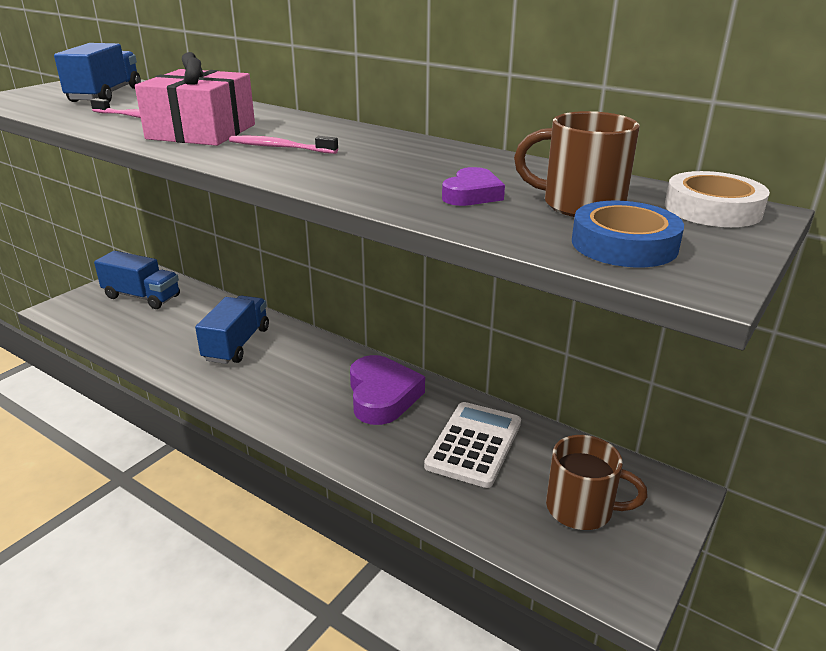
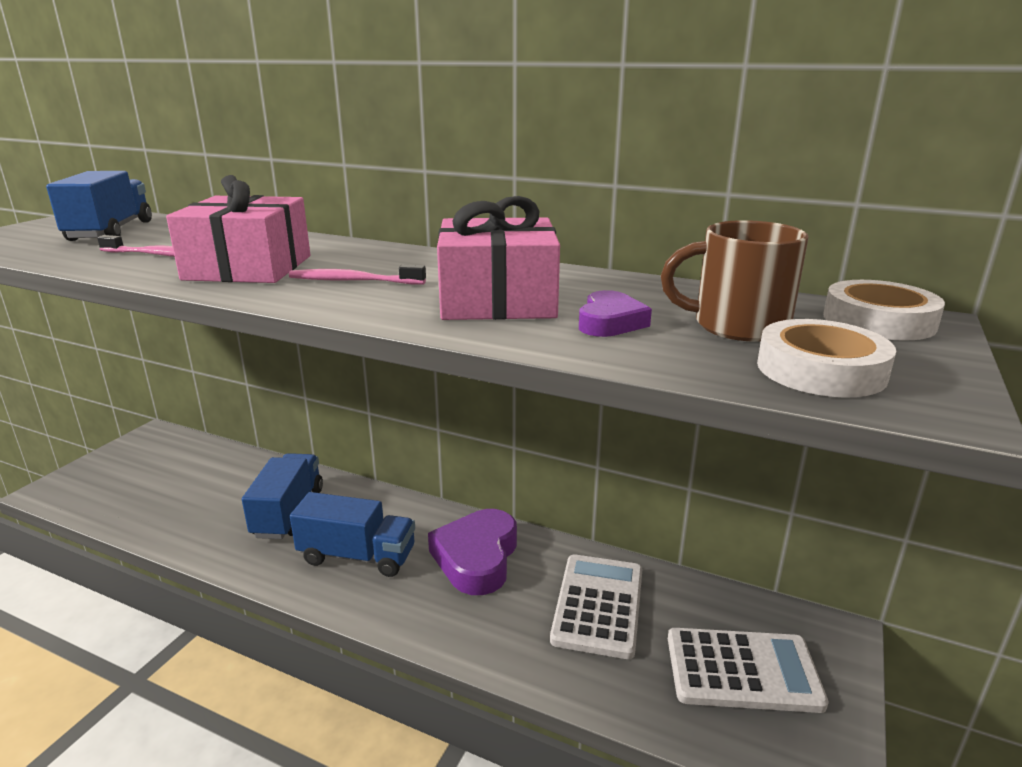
camera: 10 degrees left, 5 degrees down
(142, 297) = (159, 465): blue truck -> blue truck (357, 556)
(382, 396) = (477, 557): purple heart -> purple heart turned 150 degrees counterclockwise
(389, 171) = (497, 300): none -> pink gift
(581, 509) = (742, 670): brown mug -> white calculator
(624, 244) = (820, 370): blue tape -> white tape

